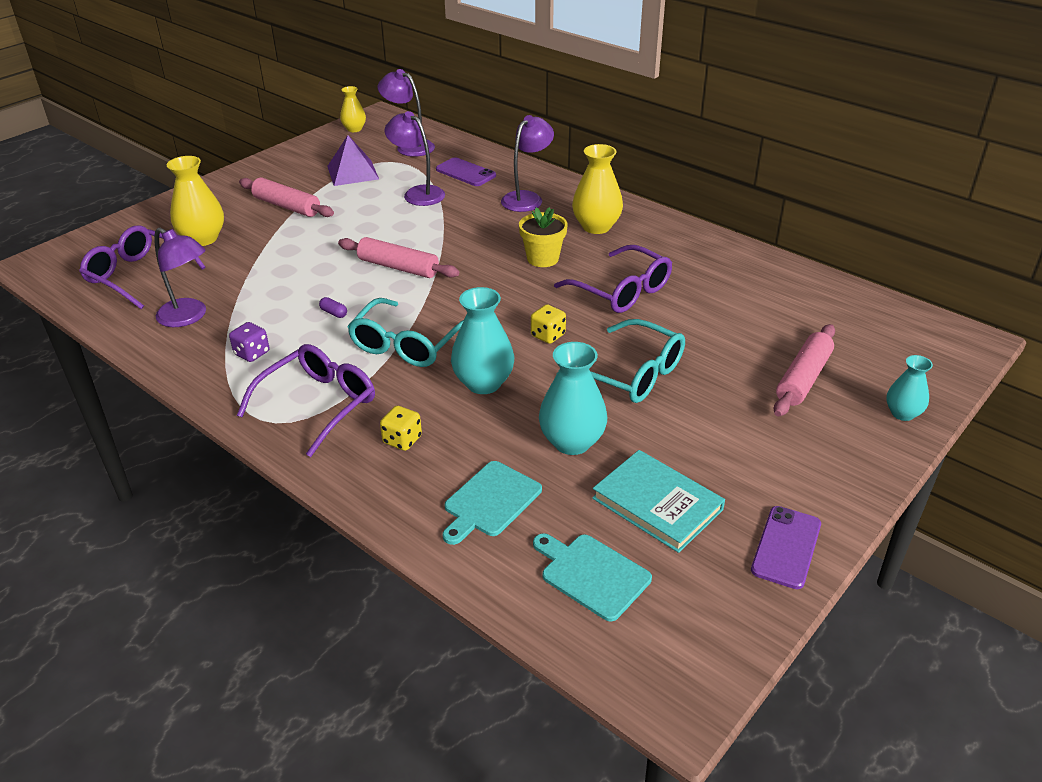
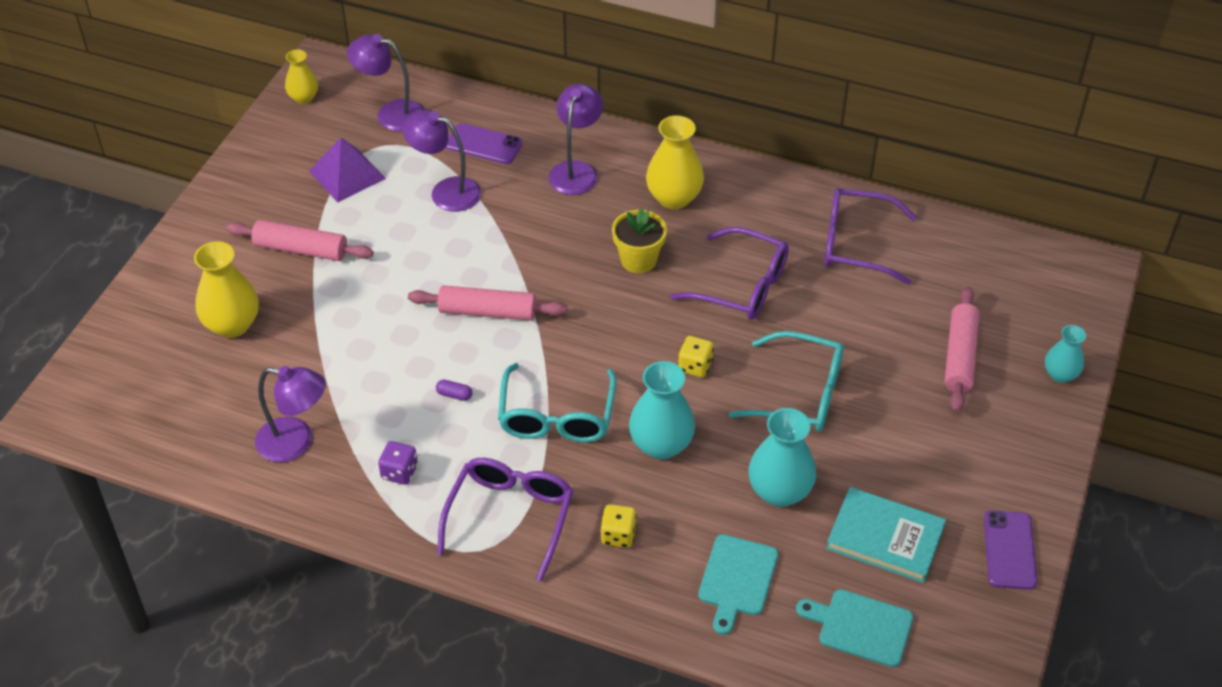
camera: 20 degrees left, 10 degrees up
(138, 275) = (194, 399): purple glasses -> purple glasses (856, 244)

